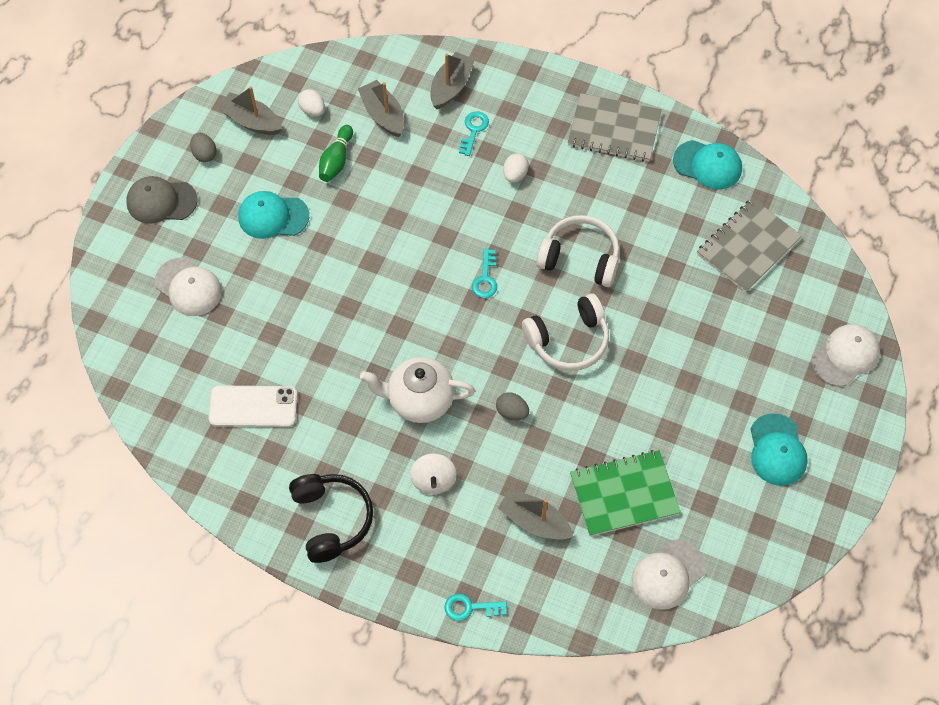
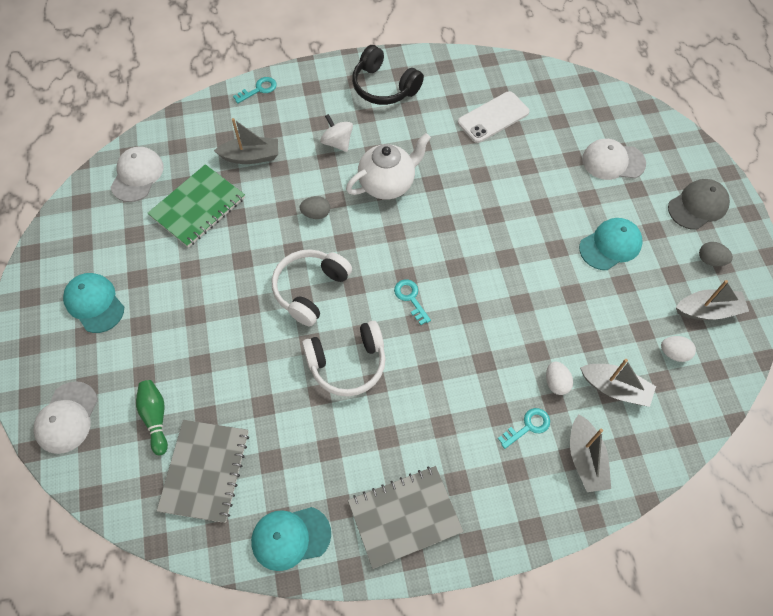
camera: 145 degrees right, 0 degrees up
(336, 160) = (610, 321): green bowling pin -> green bowling pin (155, 418)
(473, 130) = (528, 426): turquoise key -> turquoise key turned 105 degrees counterclockwise
(515, 174) = (458, 406): white egg -> white egg (556, 383)

